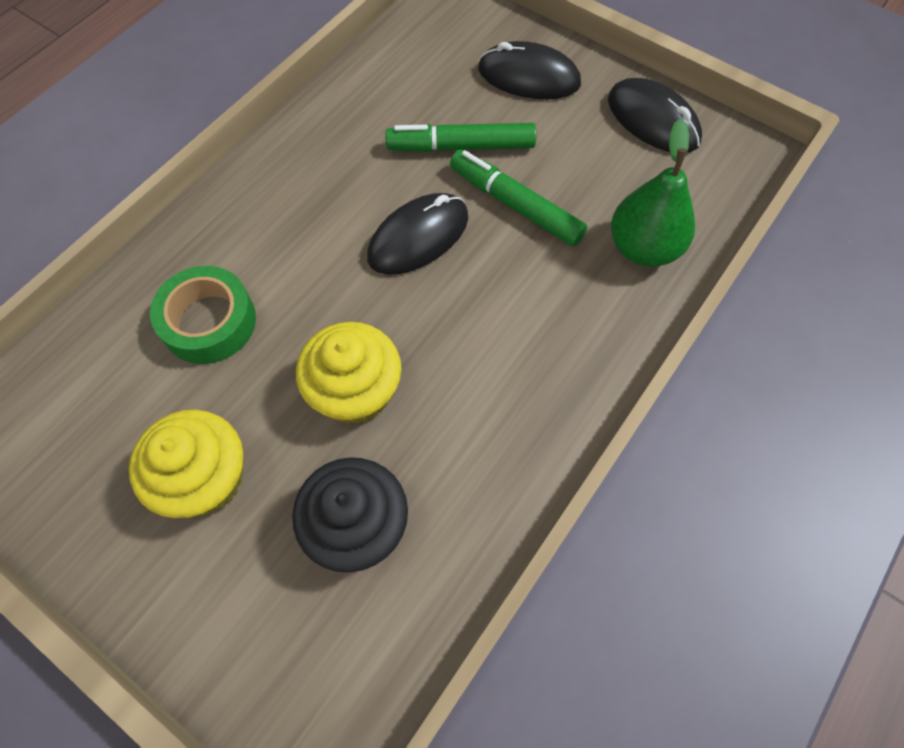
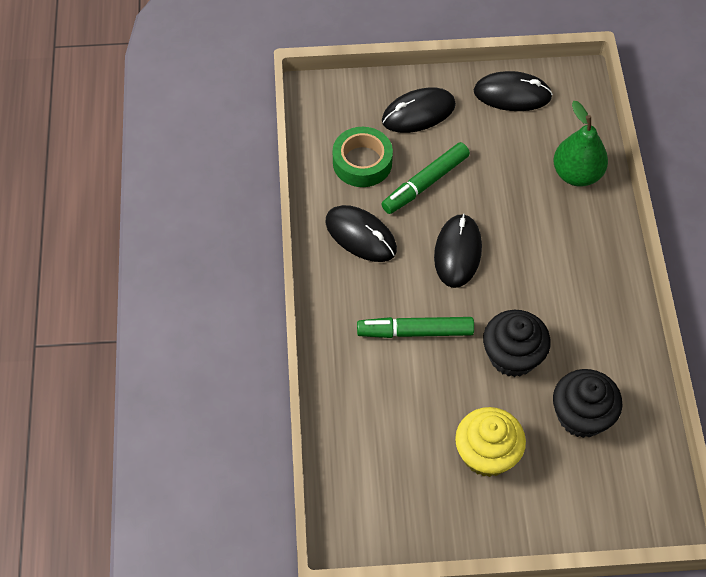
camera: 40 degrees left, 5 degrees down
(209, 322) = (398, 381): green tape -> green tape (362, 162)
(339, 152) = (361, 235): none -> black mouse
(355, 391) = (512, 356): yellow cupcake -> black cupcake
(515, 205) = (489, 197): green marker -> green marker (415, 331)

